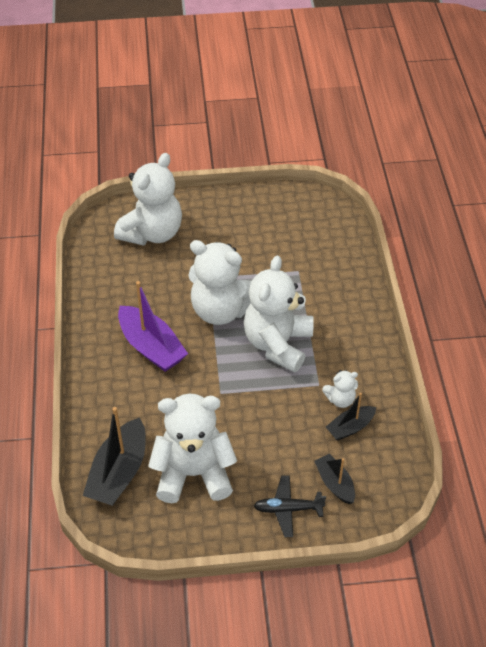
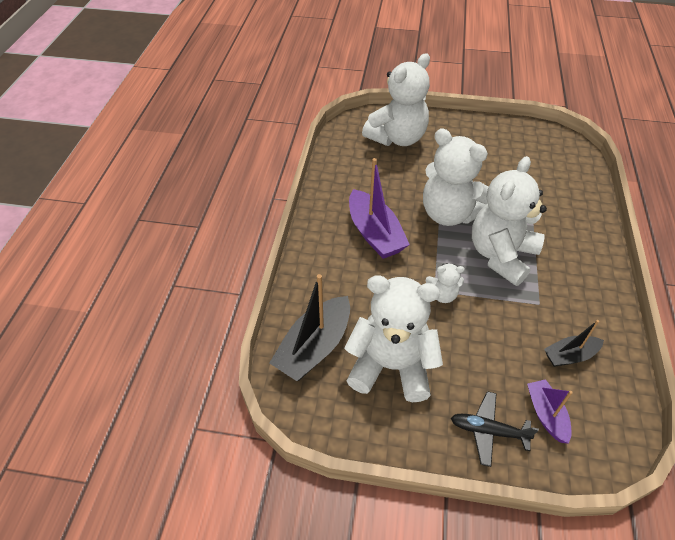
camera: 15 degrees right, 0 degrees up
(335, 483) = (546, 414): black boat -> purple boat
(340, 399) = (561, 323): white teddy bear -> white teddy bear (442, 295)

